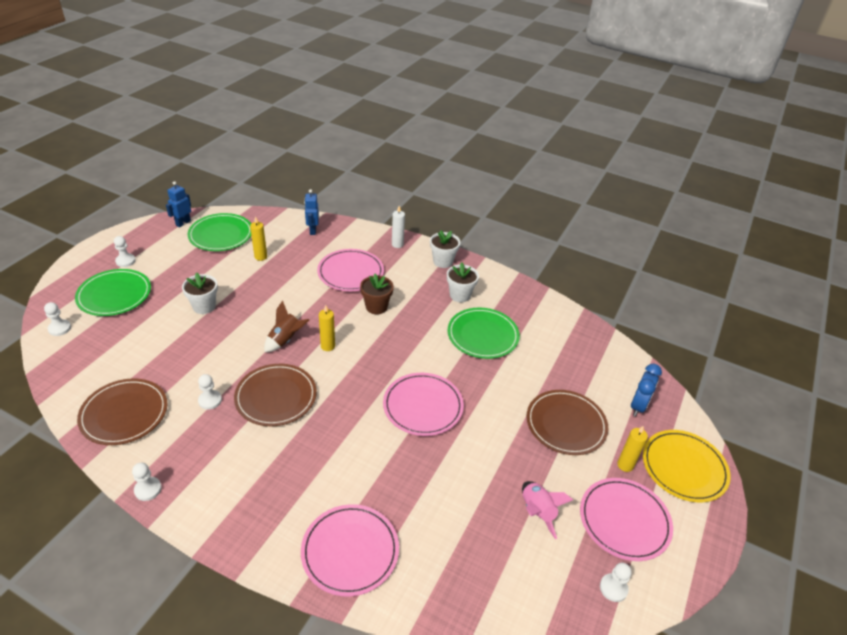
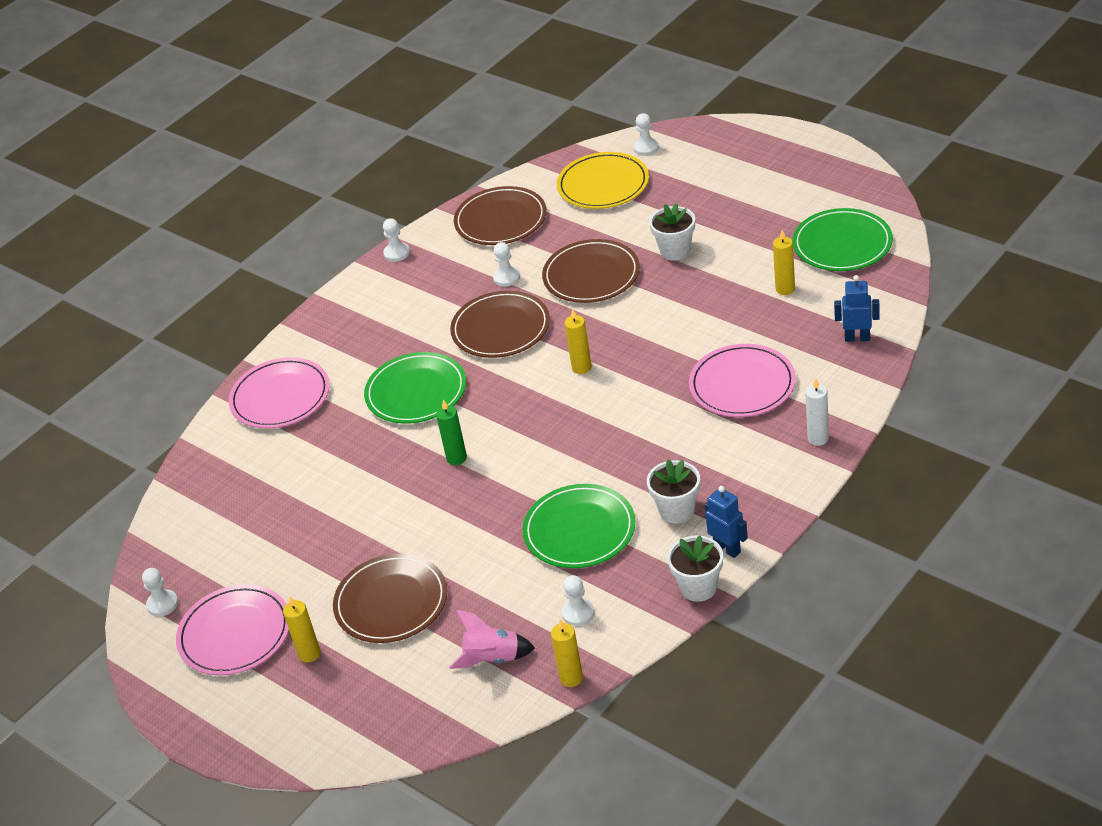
camera: 110 degrees right, 0 degrees up
(114, 295) = (705, 175): green plate -> green plate (416, 392)
(125, 261) = (778, 170): white pawn -> white pawn (578, 613)
(183, 223) = (872, 204): blue robot -> blue robot (727, 548)
(221, 349) = (591, 275): none -> brown plate
(285, 340) = (599, 328): brown rocket -> none
(376, 307) = (658, 414): brown flower pot -> none
(423, 406) = (456, 458): pink plate -> green candle
(443, 261) = (768, 494): white flower pot -> white flower pot (698, 587)
(537, 512) = (274, 552): pink rocket -> pink rocket (492, 658)
(596, 330) = (571, 678): none -> yellow candle
(638, 406) = (402, 695): blue clock -> none
(684, 467) = (286, 721): yellow plate -> yellow plate (603, 185)

